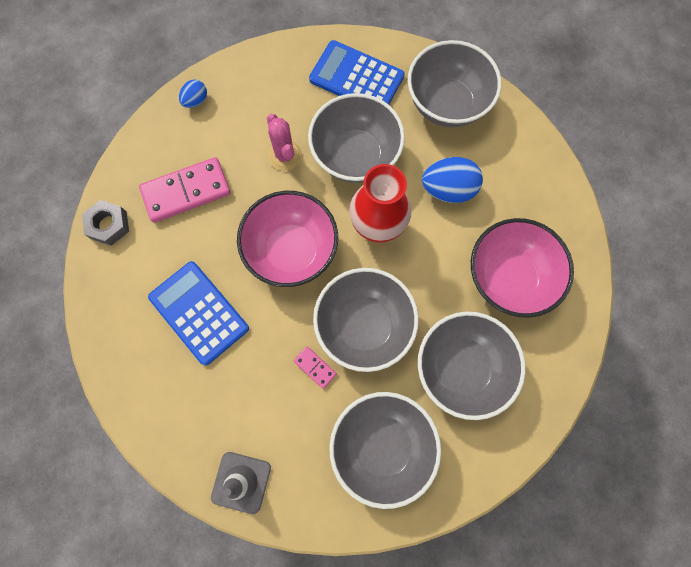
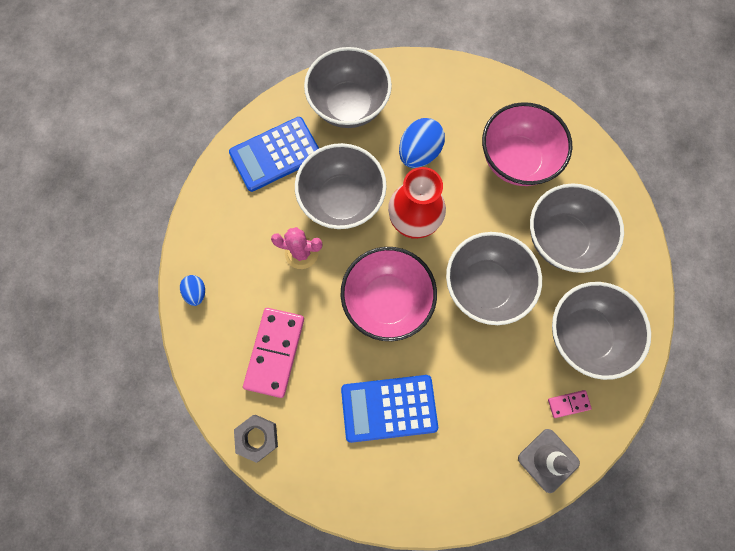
camera: 55 degrees left, 0 degrees up
(315, 367) = (493, 344): pink domino -> pink domino (568, 403)

